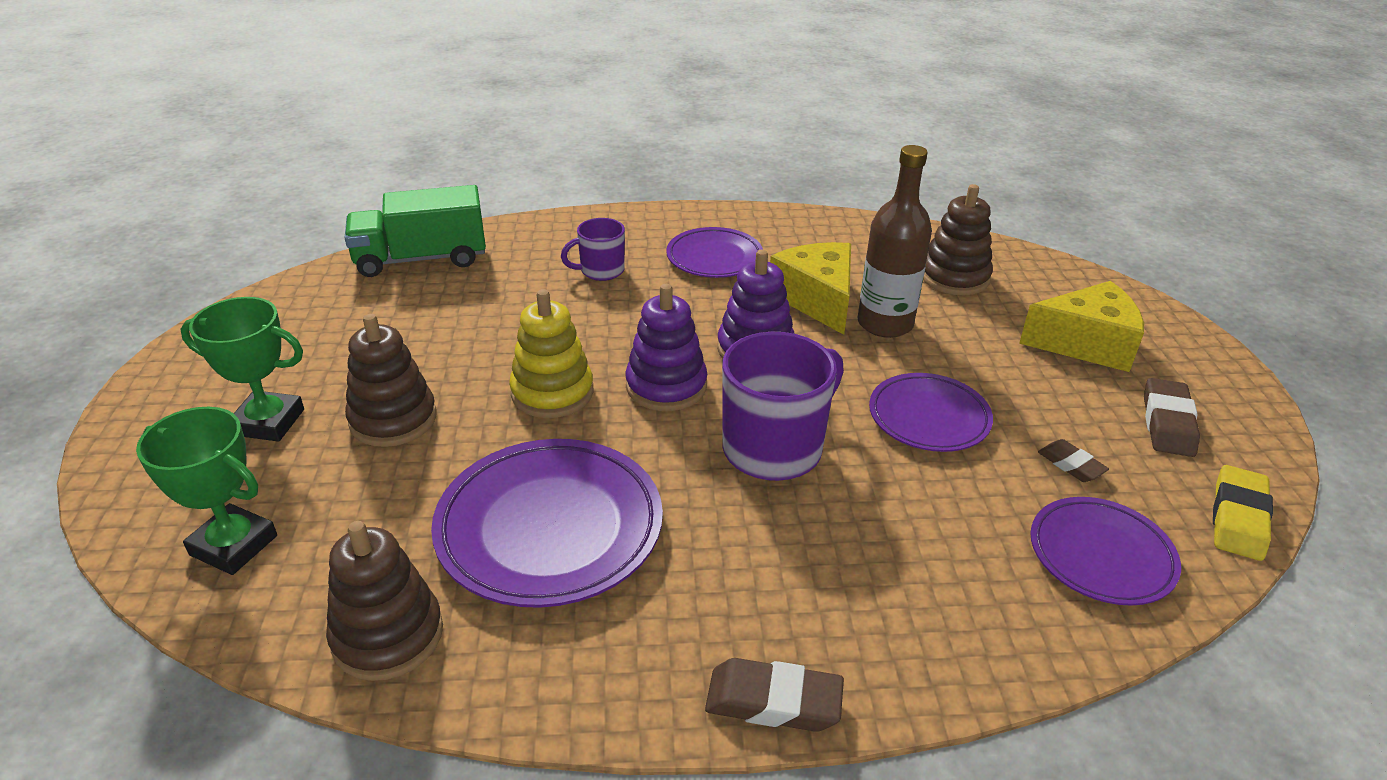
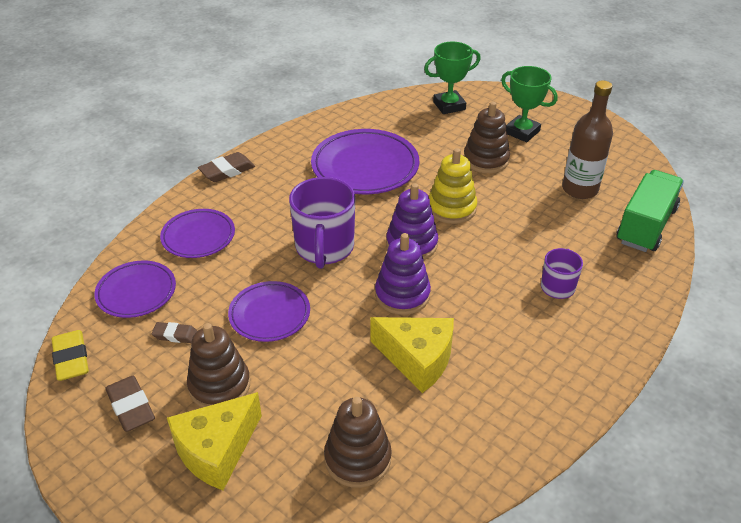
camera: 135 degrees right, 5 degrees up
(268, 422) = (522, 132): green trophy -> green trophy turned 75 degrees clockwise
(388, 635) = (363, 118): brown stacking toy -> brown stacking toy (219, 385)
(714, 258) = (521, 348): purple plate -> purple plate (198, 237)
(885, 324) = (357, 369): brown bottle -> brown bottle (580, 189)

